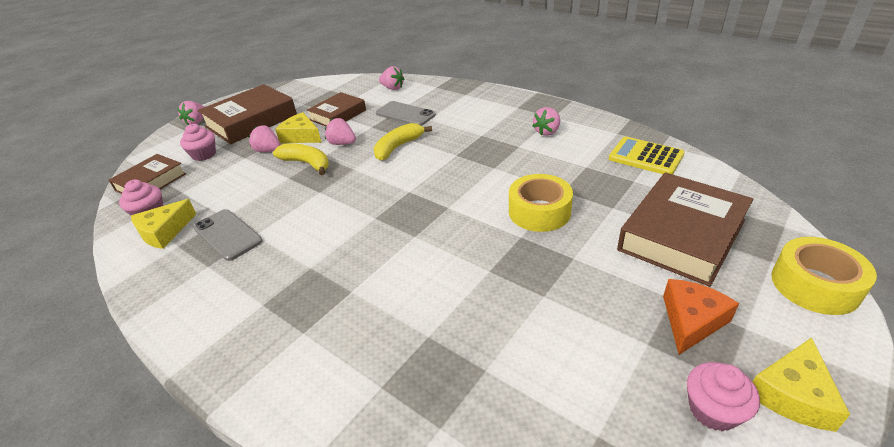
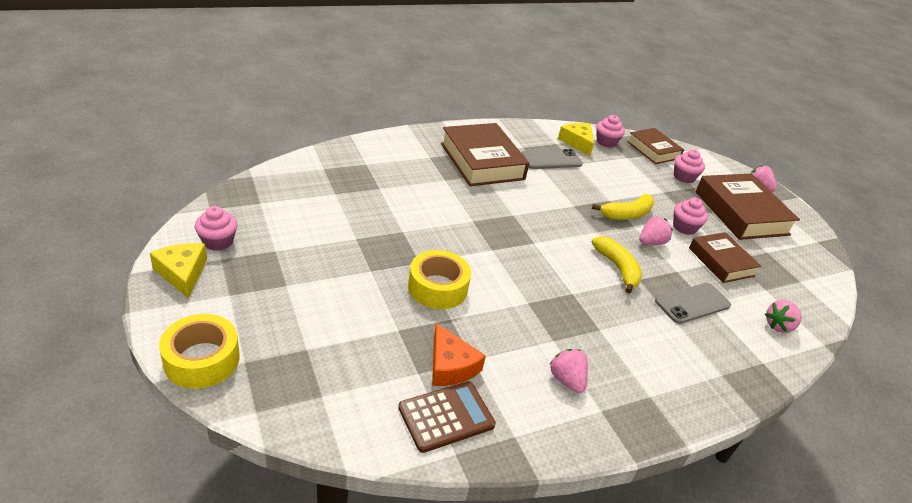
camera: 110 degrees right, 0 degrees up
(268, 151) = (667, 204): pink strawberry -> none
(301, 136) = (684, 227): yellow cheese -> pink cupcake
(645, 157) = (446, 417): yellow calculator -> brown calculator
(681, 235) = (325, 339): brown book -> brown book (482, 161)
(691, 320) = (263, 278): orange cheese -> orange cheese (450, 366)

